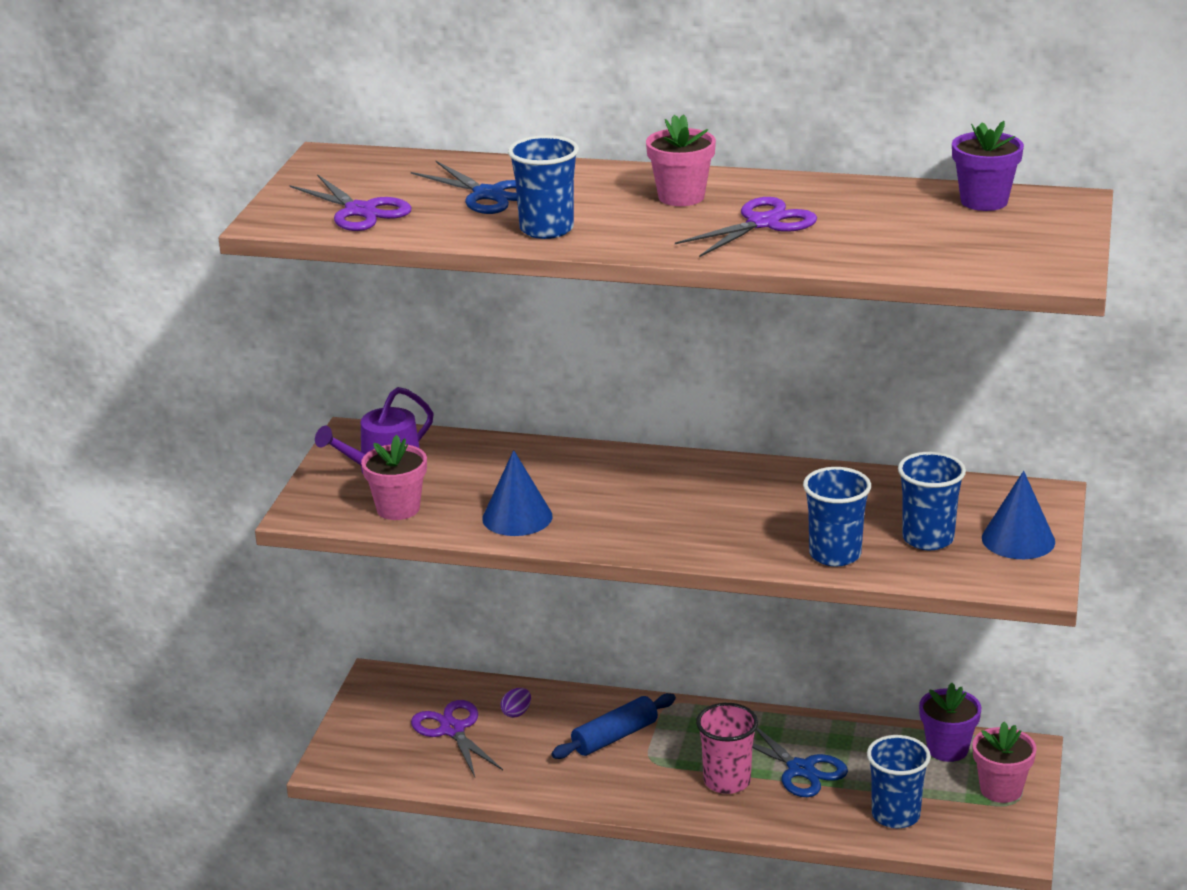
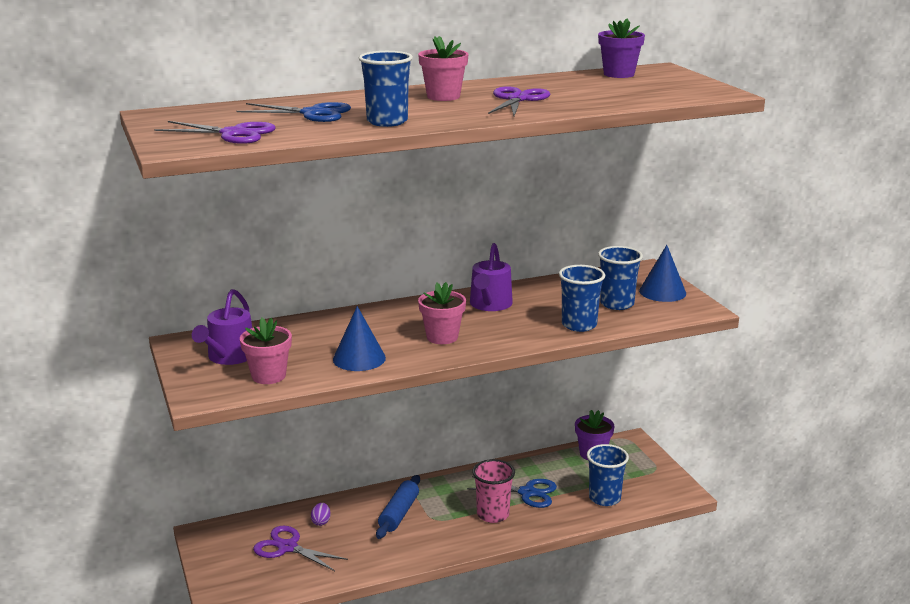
camera: 35 degrees left, 5 degrees down
(759, 489) = (490, 304): none -> purple watering can
(1001, 789) = (642, 464): pink flower pot -> pink flower pot (442, 337)

